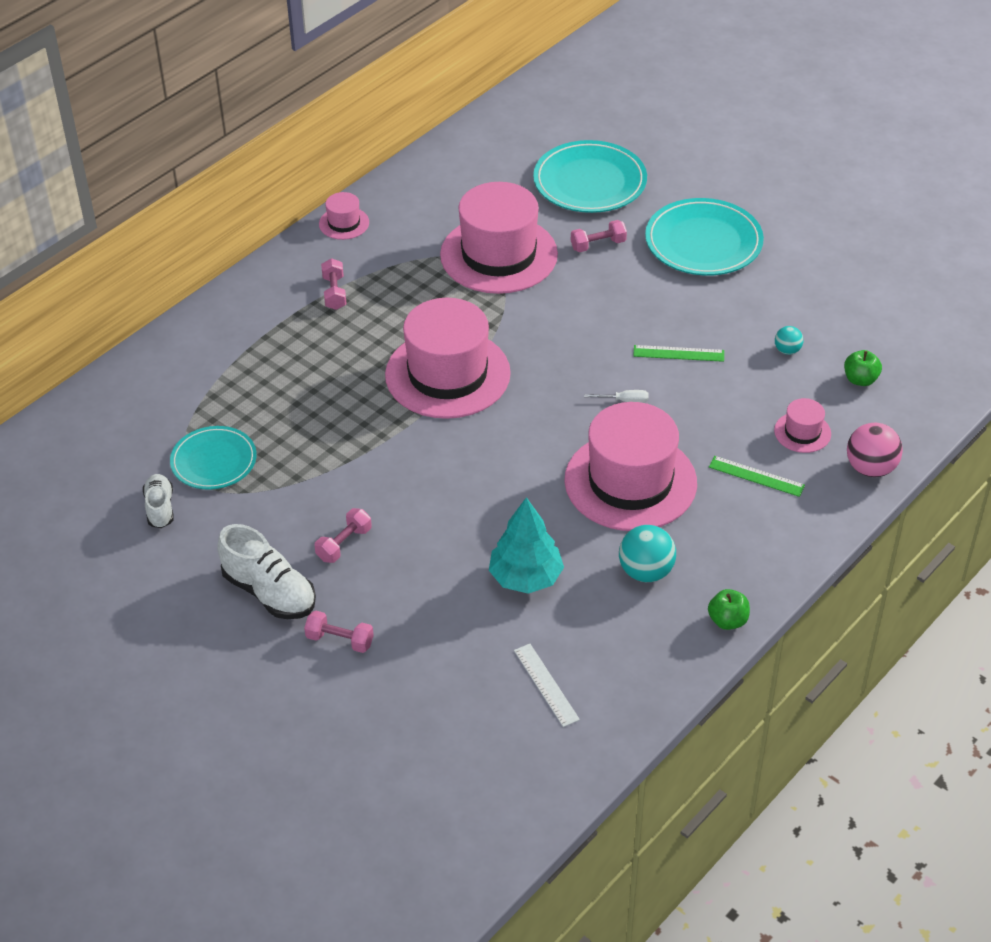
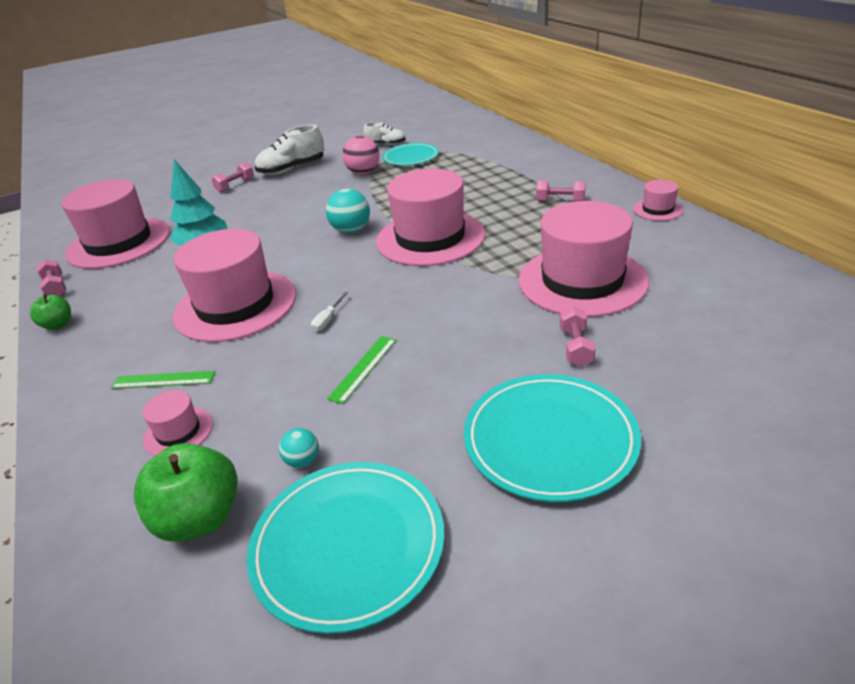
camera: 115 degrees right, 10 degrees down
(344, 544) = (303, 190): pink dumbbell -> pink dumbbell (56, 288)
(546, 685) = (119, 243): white ruler -> pink hat
(589, 182) = (710, 364): turquoise plate -> turquoise plate (348, 546)
(646, 571) = (146, 296): turquoise ball -> turquoise ball (351, 230)
(756, 476) = (163, 380): green ruler -> green ruler turned 45 degrees clockwise
(860, 380) = (200, 518): green apple -> green apple, size x1.78
(870, 468) = (78, 473): pink ball -> pink ball (363, 172)

